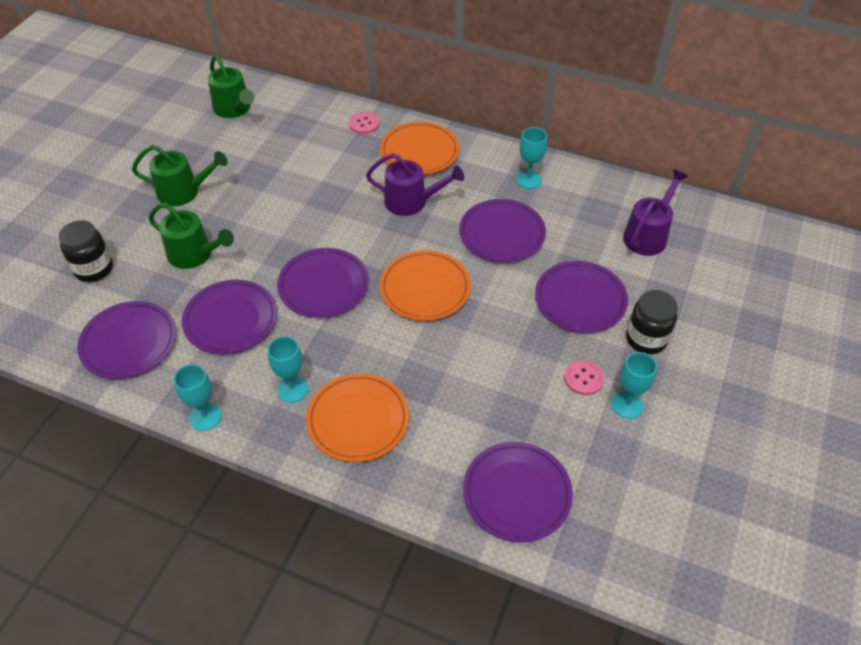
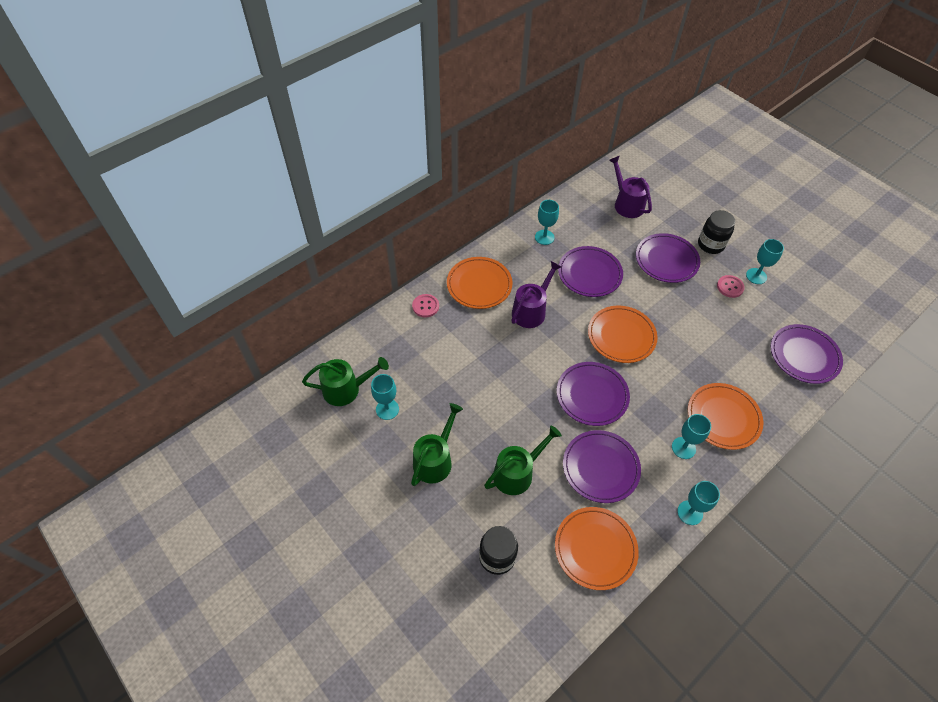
camera: 65 degrees left, 5 degrees up
(129, 342) = (595, 549): purple plate -> orange plate
(225, 142) = (387, 409): none -> turquoise goblet

